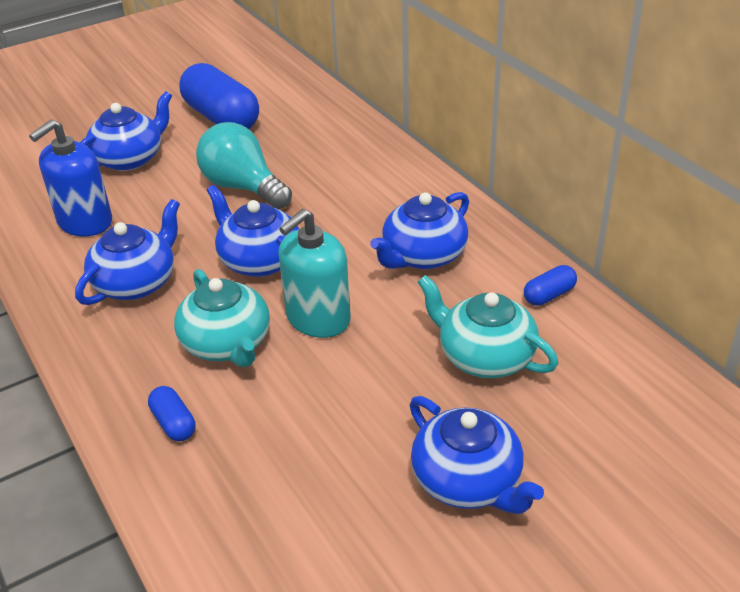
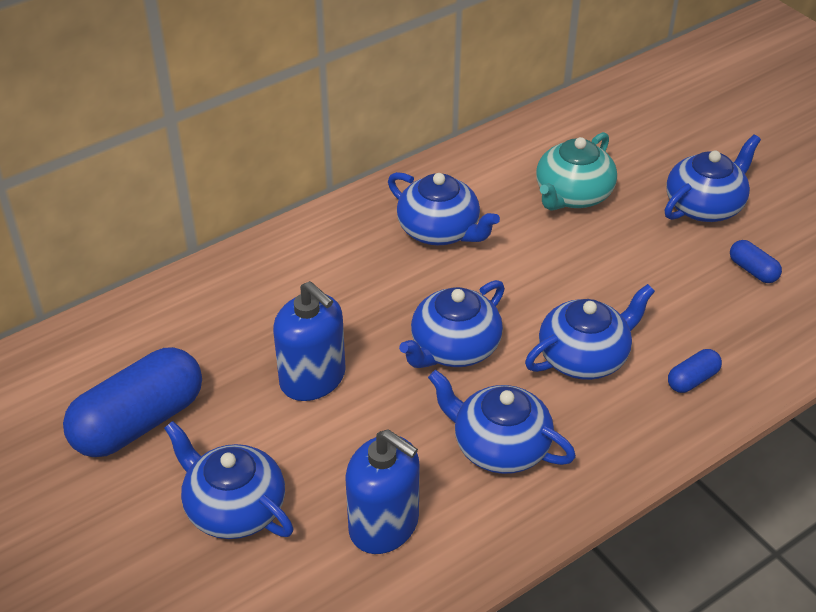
camera: 95 degrees left, 5 degrees up
(227, 344) = (584, 357): turquoise teapot -> blue teapot
(243, 187) = (313, 378): turquoise light bulb -> blue soap dispenser
(318, 318) = (539, 297): turquoise soap dispenser -> none
(549, 295) = (490, 157): blue capsule -> blue capsule (752, 270)

